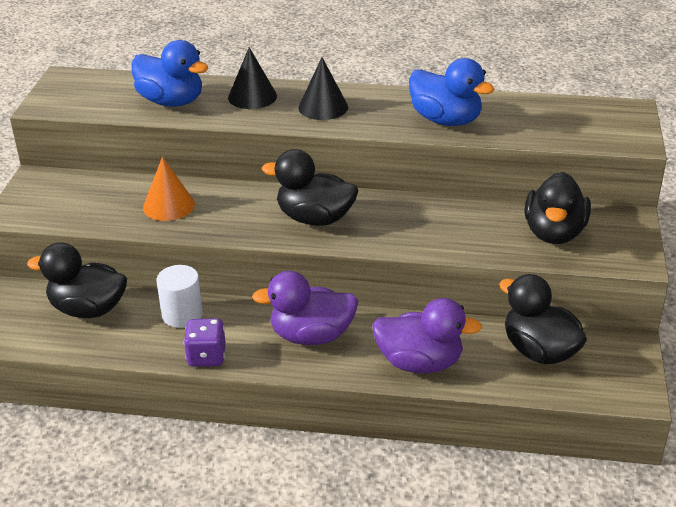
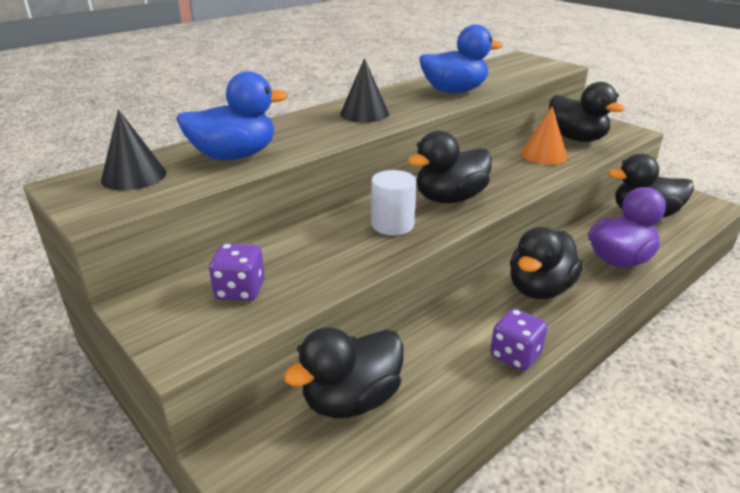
camera: 50 degrees left, 5 degrees down
(86, 200) = (240, 290): none -> purple dice
(168, 205) = (328, 250): orange cone -> orange cone (543, 155)
(182, 314) = (434, 342): white cylinder -> white cylinder (392, 225)
(252, 97) = (297, 127): black cone -> black cone (134, 176)
(311, 336) = (540, 289): purple duck -> black duck

